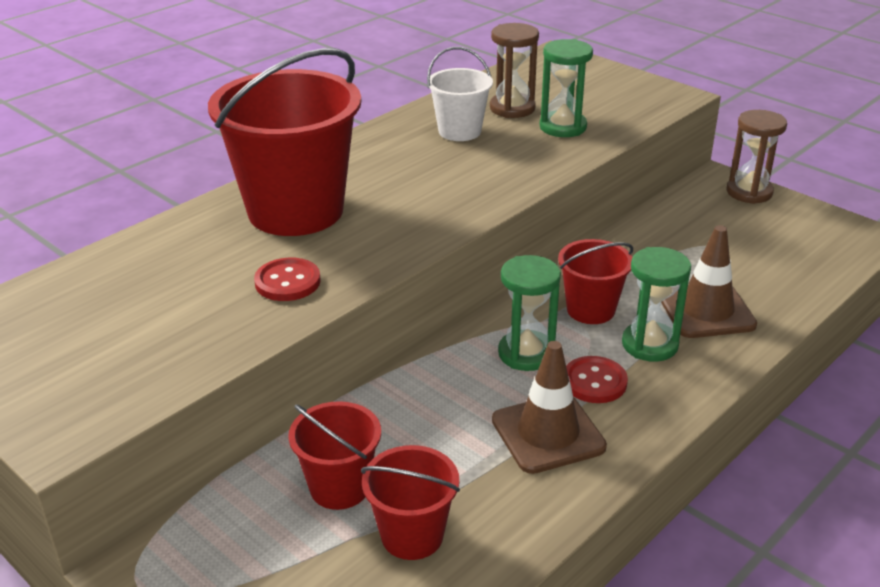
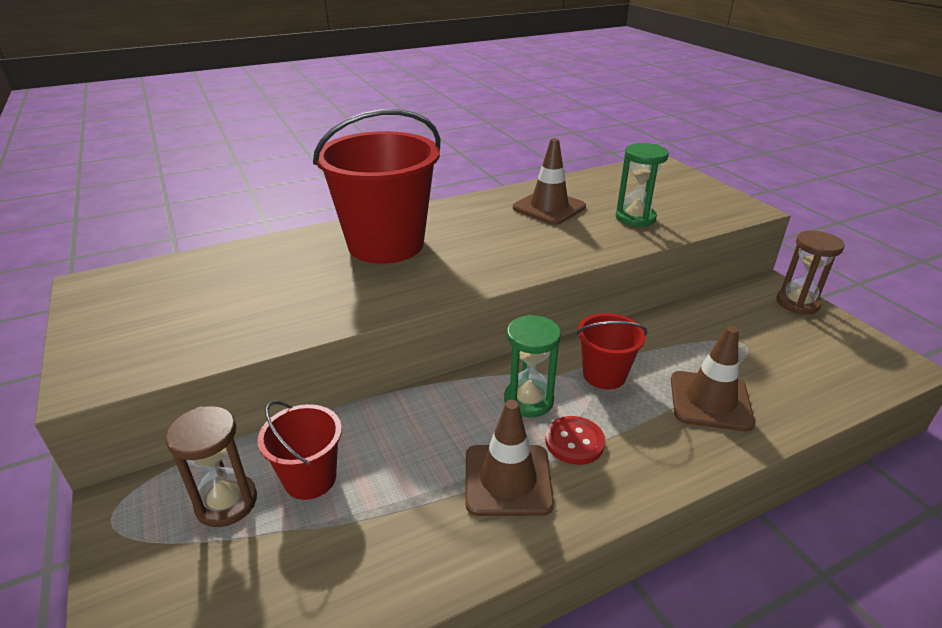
camera: 20 degrees right, 0 degrees up
(287, 282) = (340, 297): red button -> none
(412, 535) = (338, 543): red bucket -> none
(459, 131) = (549, 207): white bucket -> brown traffic cone
(512, 108) = (601, 197): brown hourglass -> brown hourglass (226, 502)
(650, 344) = (642, 420): green hourglass -> none

